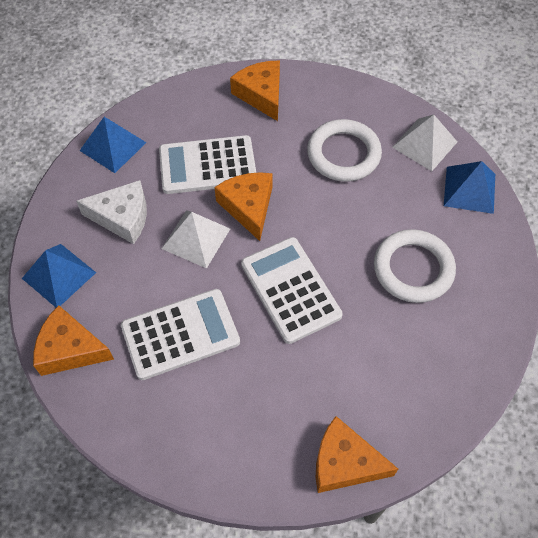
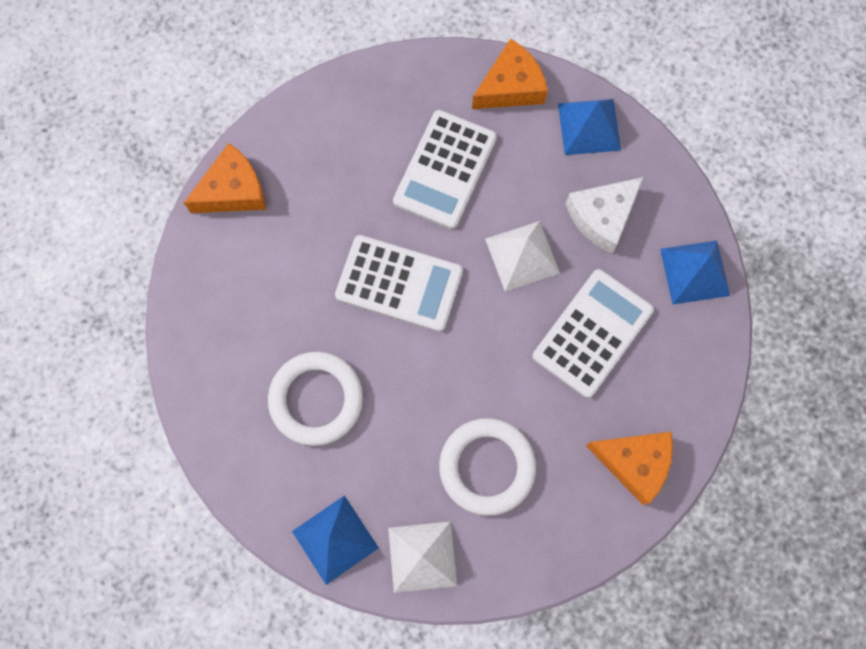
camera: 135 degrees right, 15 degrees up
(248, 207) = (512, 326): orange cheese -> none

